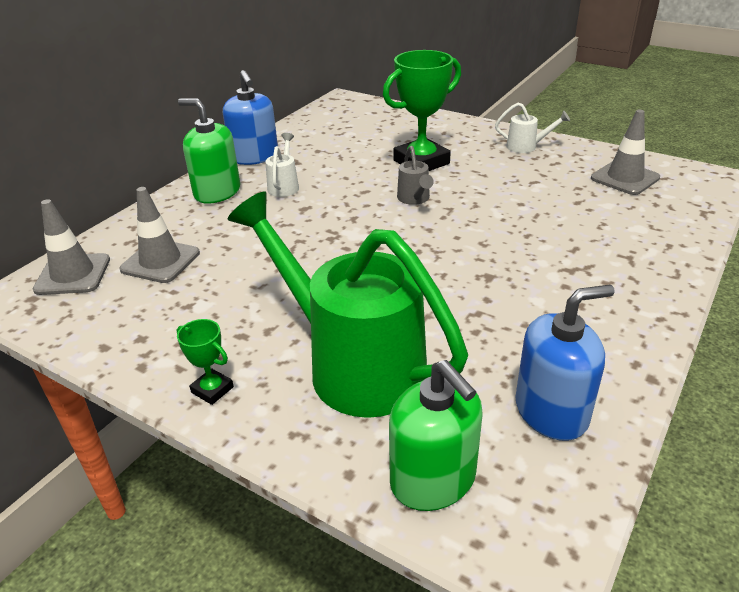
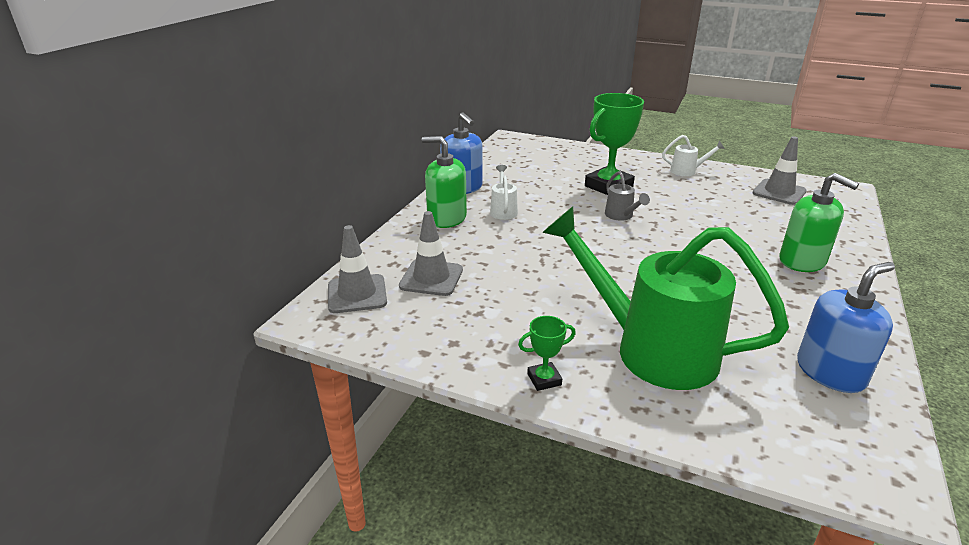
camera: 10 degrees left, 5 degrees down
(212, 390) = (544, 379): green trophy -> green trophy turned 45 degrees counterclockwise
(433, 480) = (771, 432): green soap dispenser -> green soap dispenser (802, 261)

